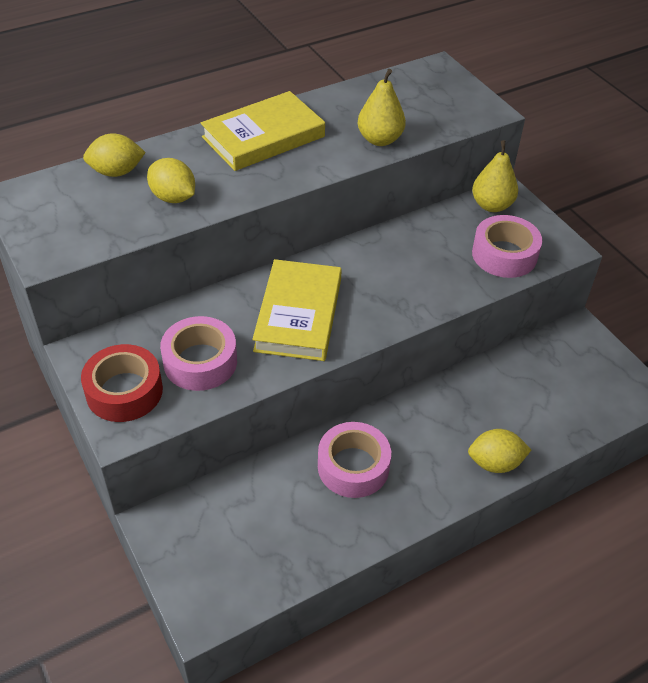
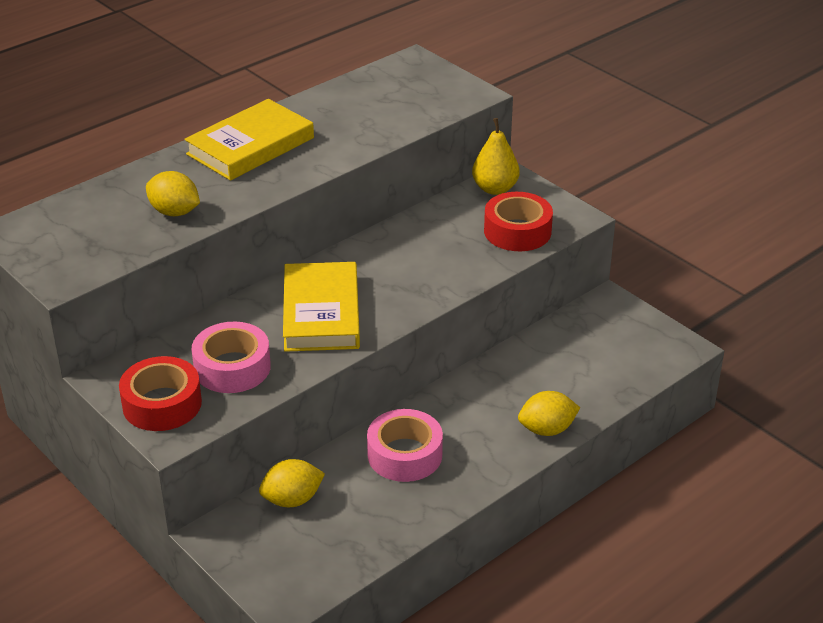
camera: 10 degrees left, 10 degrees down
(116, 172) = (107, 197): yellow lemon -> yellow lemon (292, 499)
(380, 139) = (371, 133): yellow pear -> none
(504, 255) = (517, 231): pink tape -> red tape

